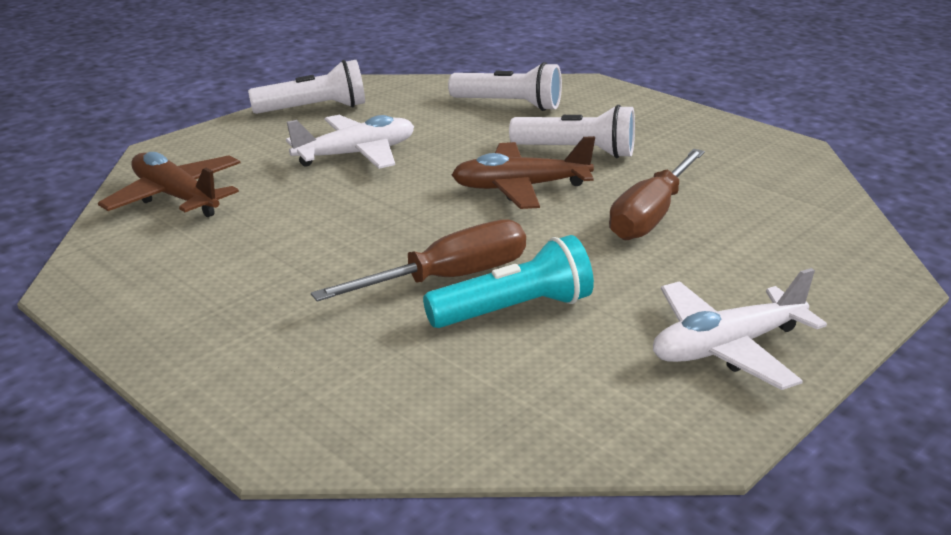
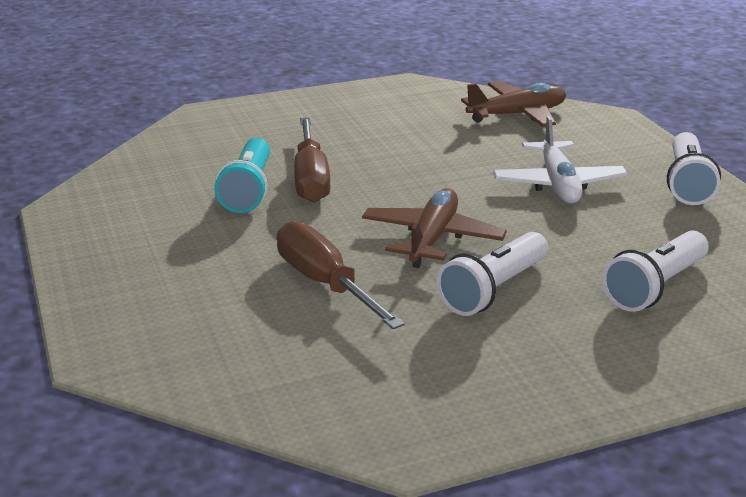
camera: 115 degrees right, 0 degrees up
(726, 347) = (122, 246): white plane -> none

